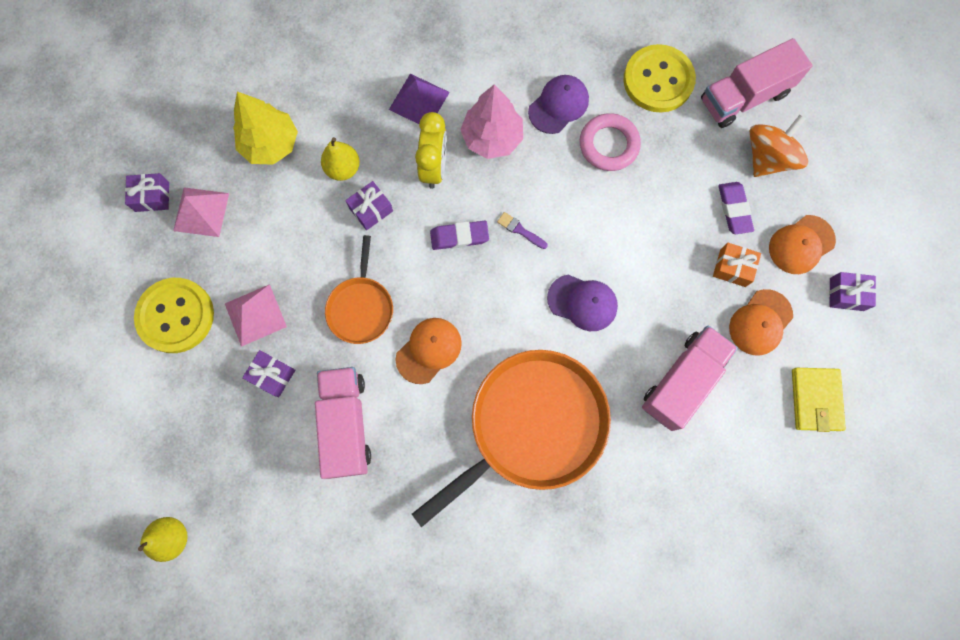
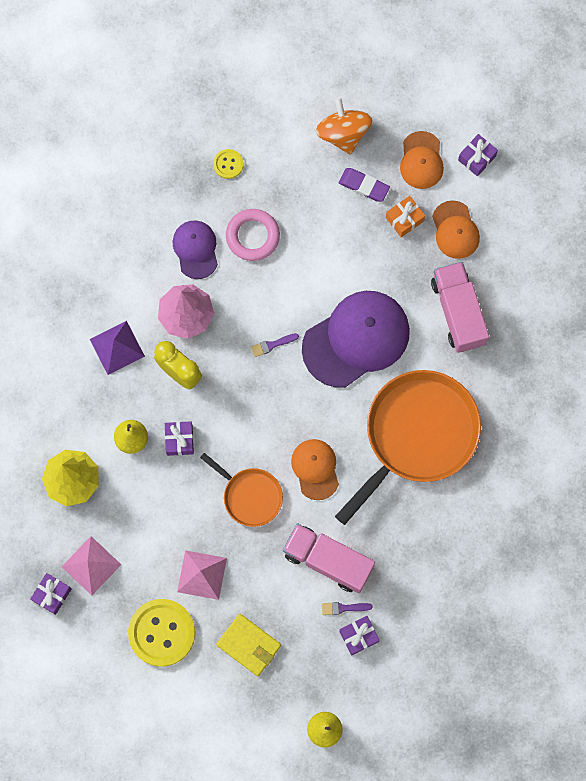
camera: 55 degrees left, 0 degrees up
(272, 375) = (256, 590): purple gift -> purple gift (358, 636)
(308, 472) = (343, 608): none -> purple brush
(459, 237) = (246, 391): purple eraser -> none
(532, 425) = (417, 434): orange pan -> orange pan turned 45 degrees clockwise
(582, 302) = (356, 339): purple cap -> purple cap, size x1.85
(658, 80) = (228, 164): yellow button -> yellow button, size x0.48
(744, 97) = (286, 114): pink truck -> none
(815, 399) = (531, 234): yellow wallet -> yellow wallet (249, 645)

